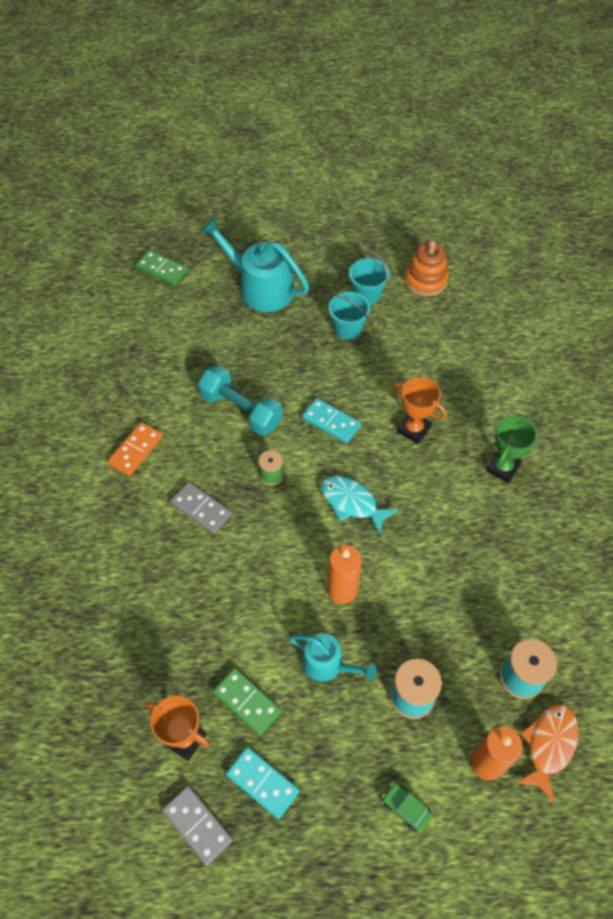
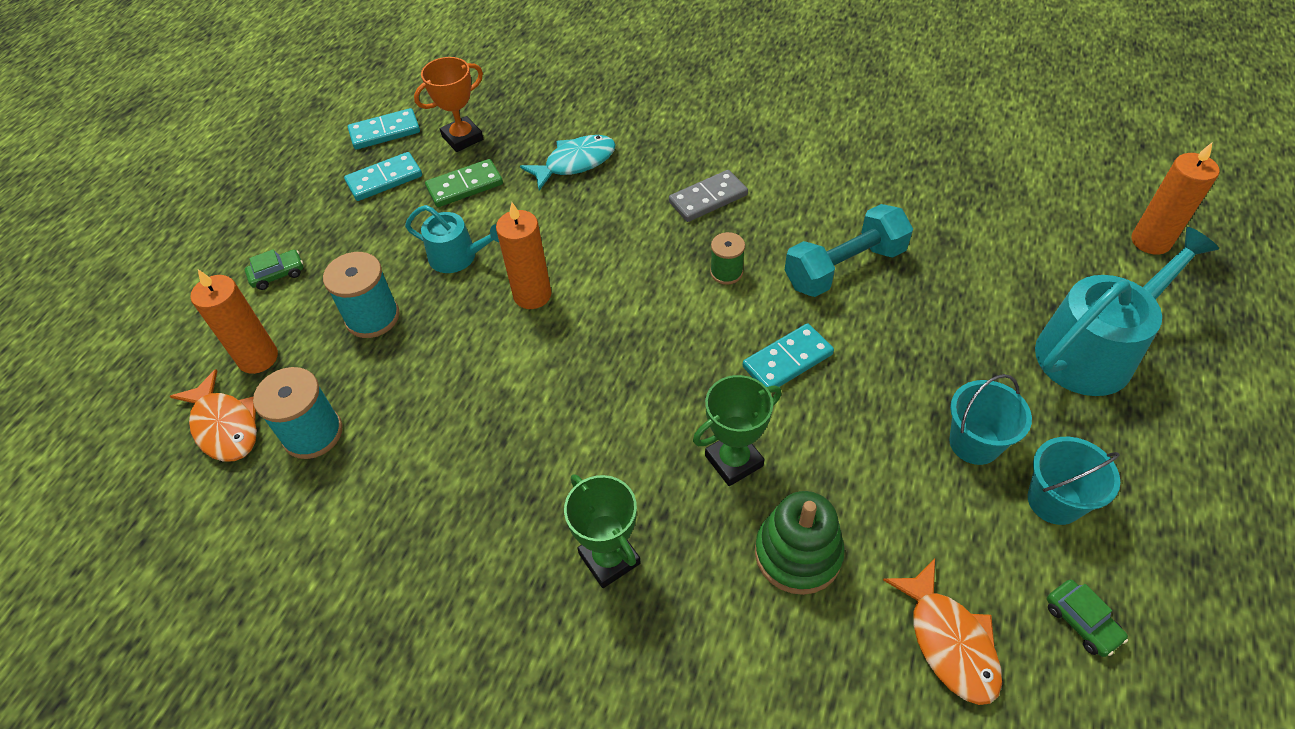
camera: 115 degrees right, 5 degrees down
(136, 450) = (817, 160): orange domino -> none
(162, 269) = (1150, 241): green domino -> orange candle
(197, 825) = (385, 132): grey domino -> turquoise domino
(327, 664) = (458, 257): turquoise watering can -> turquoise watering can turned 120 degrees counterclockwise
(352, 503) = (644, 342): turquoise fish -> turquoise fish (575, 163)
(413, 429) = (734, 461): orange trophy -> green trophy
(425, 280) = (1081, 622): orange stacking toy -> green car
(452, 387) = (798, 553): none -> green stacking toy
(462, 323) = (949, 641): none -> orange fish

